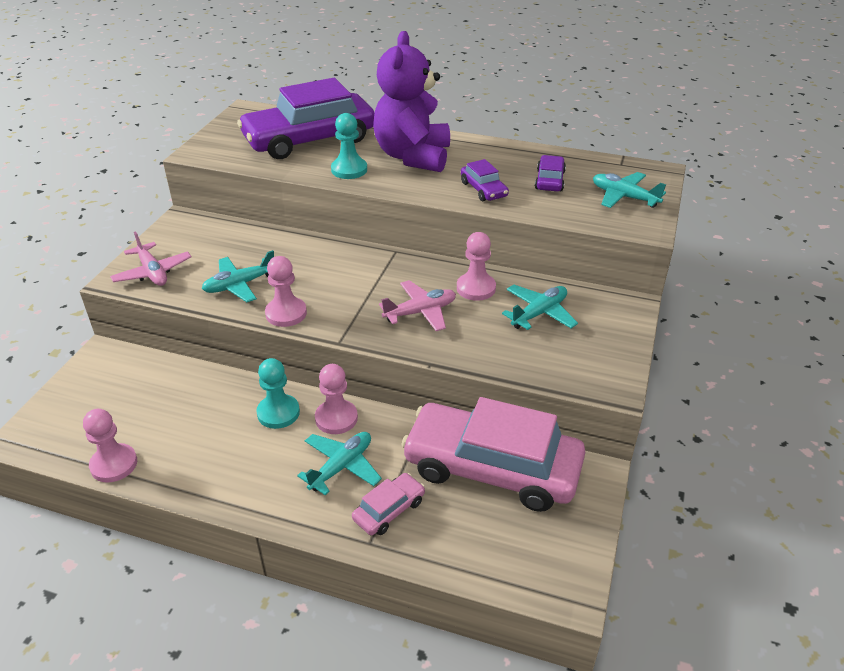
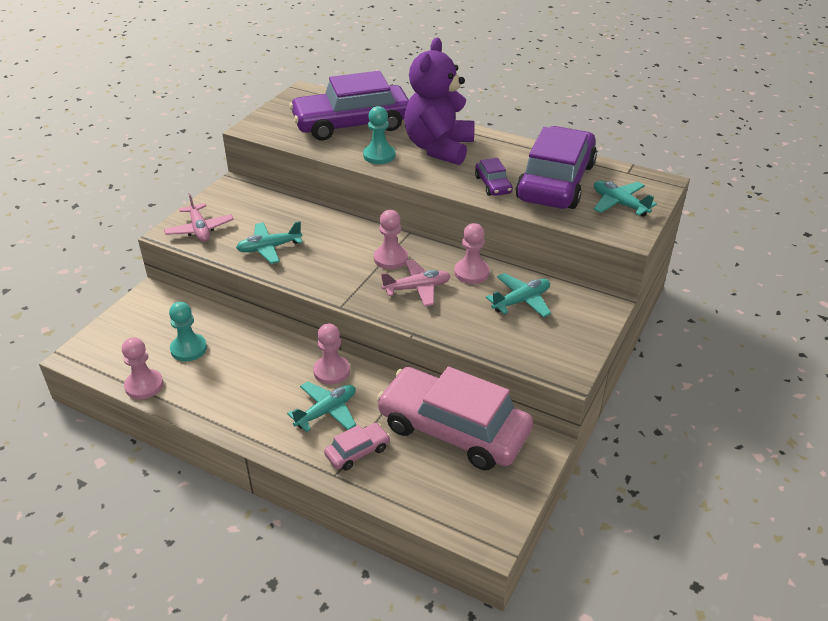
camera: 10 degrees right, 0 degrees up
(278, 413) = (284, 361): turquoise pawn -> turquoise pawn (188, 349)
(286, 313) = (302, 277): pink pawn -> pink pawn (390, 258)
(549, 180) = (556, 182): purple car -> purple car, size x2.37

